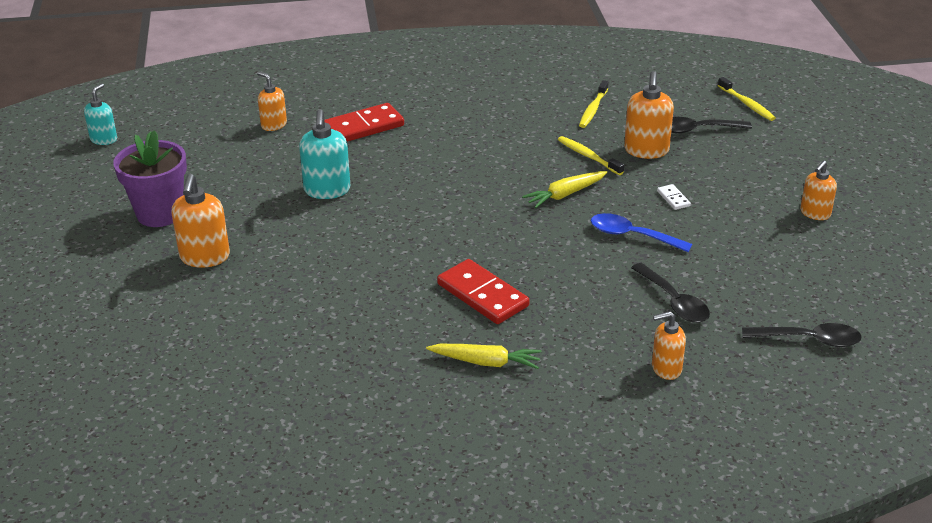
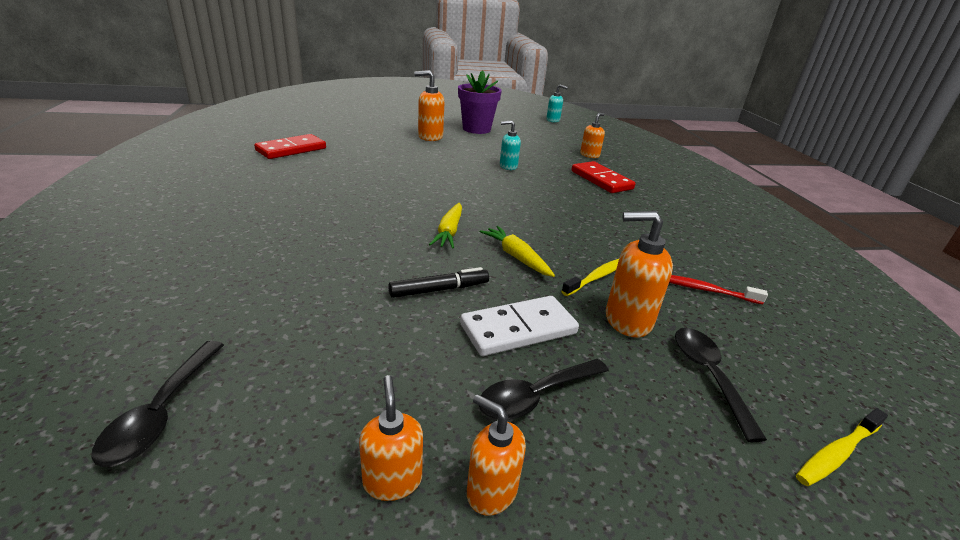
camera: 85 degrees right, 5 degrees down
(327, 190) = (508, 166): turquoise soap dispenser -> turquoise soap dispenser, size x0.65
(482, 295) = (360, 209): red domino -> red domino (291, 149)
(485, 362) = (272, 204): yellow carrot -> yellow carrot (449, 232)
(593, 109) = (706, 290): yellow toothbrush -> red toothbrush
(632, 236) = (438, 290): blue spoon -> black marker
(666, 369) = (197, 285): orange soap dispenser -> orange soap dispenser (392, 480)
(673, 198) = (518, 329): white domino -> white domino, size x2.22
(674, 301) = (306, 304): black spoon -> black spoon (536, 396)

